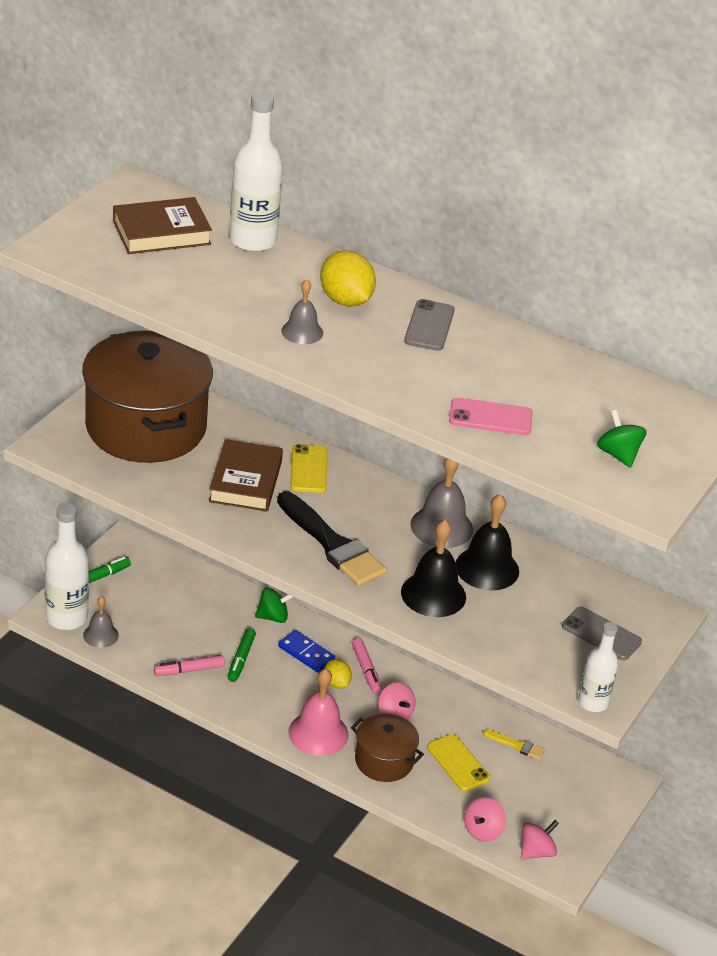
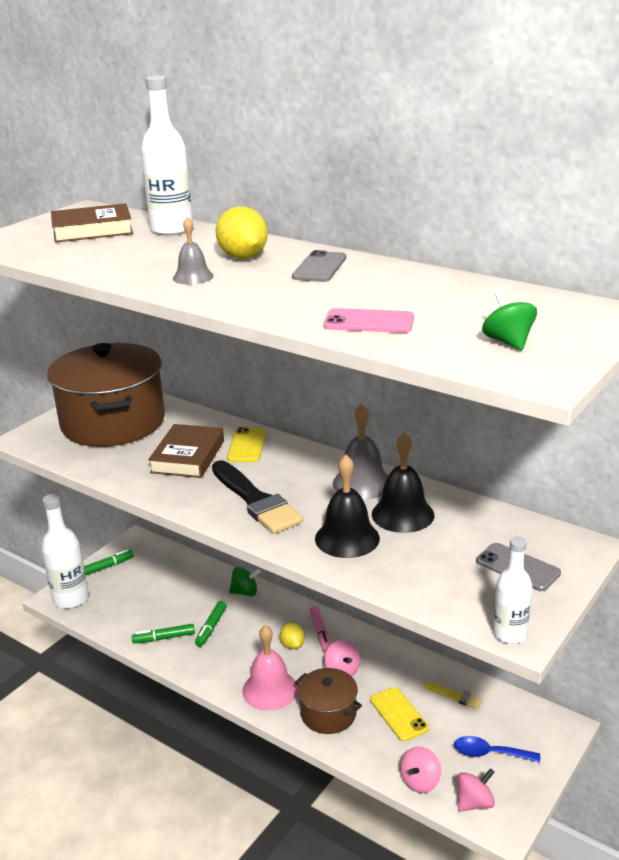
camera: 10 degrees right, 10 degrees down
(100, 635) = (95, 612): grey bell -> none
(189, 670) = (164, 638): pink marker -> green marker
(306, 653) = (269, 621): blue domino -> none
(551, 805) = (489, 753): none -> blue spoon

